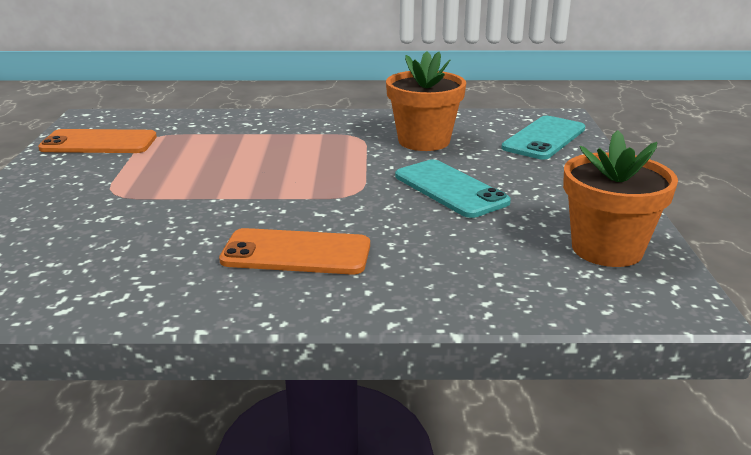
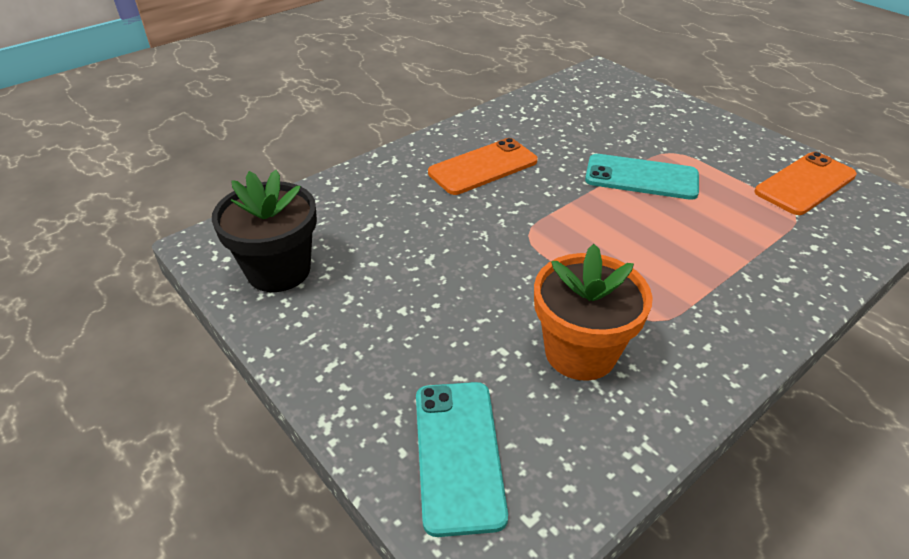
camera: 140 degrees right, 15 degrees up
(450, 189) = (461, 280): turquoise phone -> turquoise phone (641, 177)
(607, 249) = (279, 270): orange flower pot -> black flower pot

